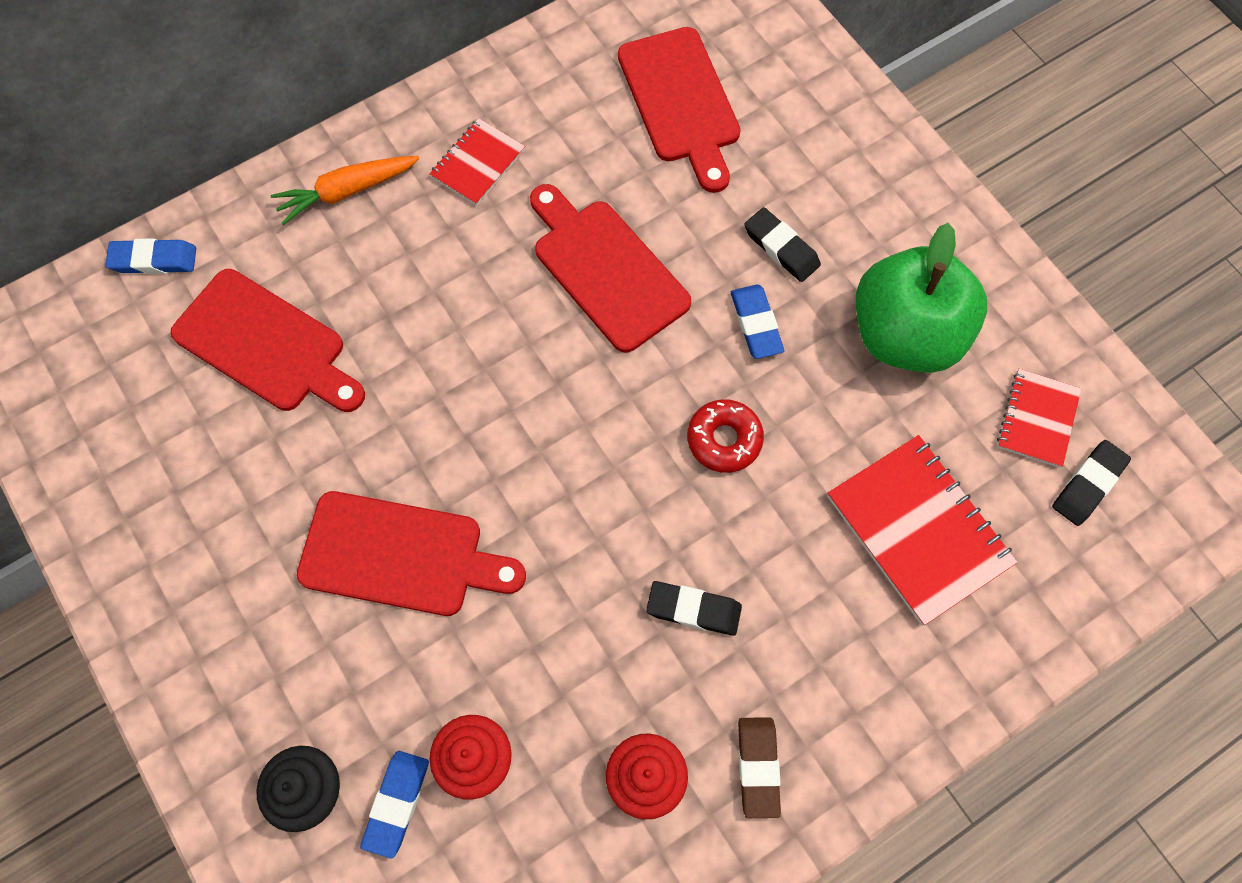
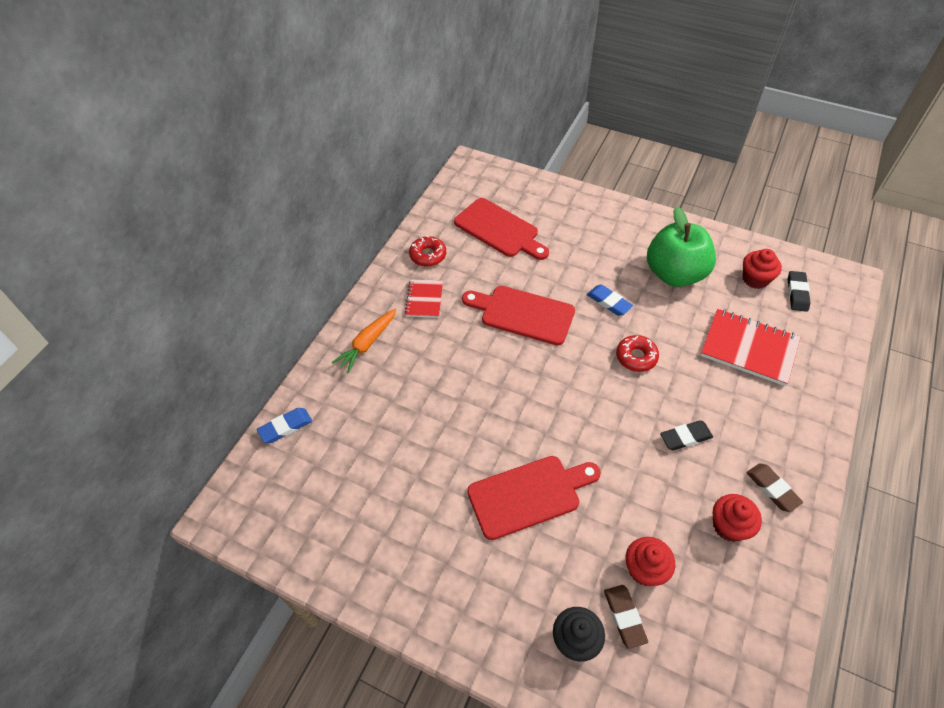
camera: 30 degrees left, 15 degrees down
(266, 344) = (379, 435): red cutting board -> none
(397, 803) = (624, 617): blue eraser -> brown eraser
(537, 90) = (428, 255): none -> red donut
(781, 248) = (593, 266): black eraser -> none
(1037, 419) = (755, 279): red notebook -> red cupcake

